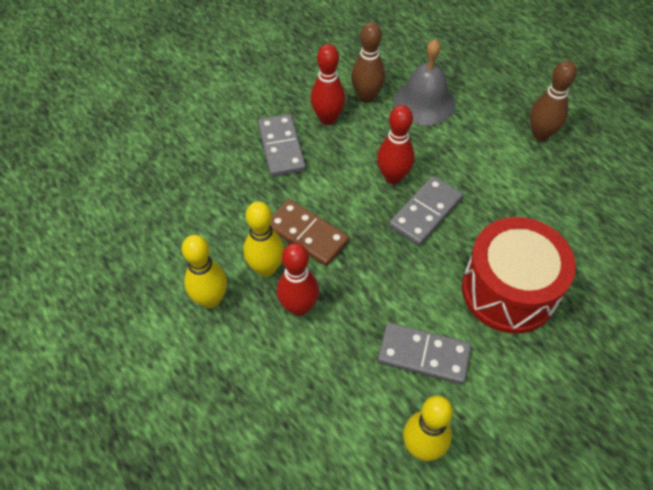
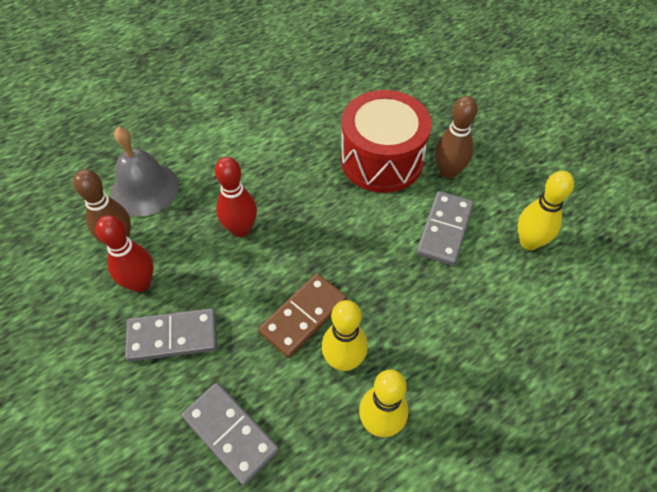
camera: 85 degrees left, 0 degrees up
(299, 307) = (393, 330): red bowling pin -> none
(425, 213) = (290, 207): grey domino -> grey domino (231, 433)
(540, 134) = (213, 106): brown bowling pin -> brown bowling pin (448, 172)

